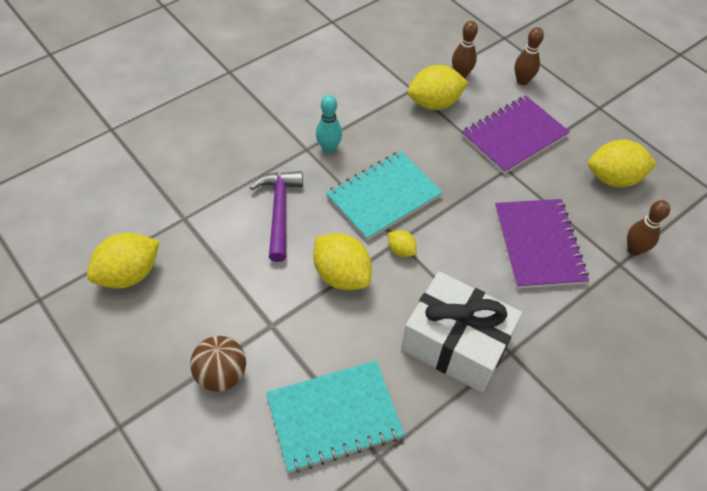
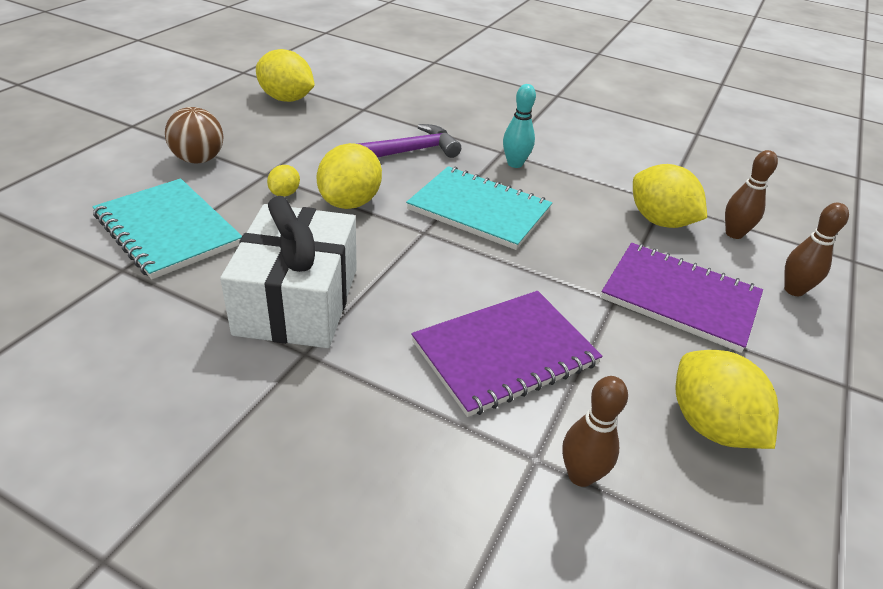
camera: 65 degrees right, 15 degrees down
(401, 250) = (410, 235): yellow lemon -> yellow lemon (285, 193)

